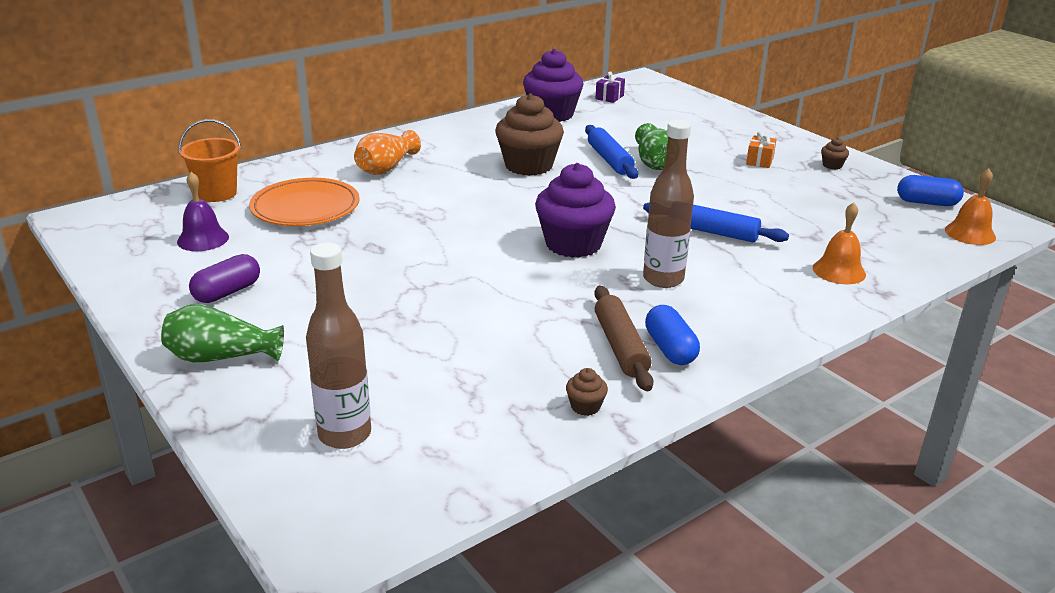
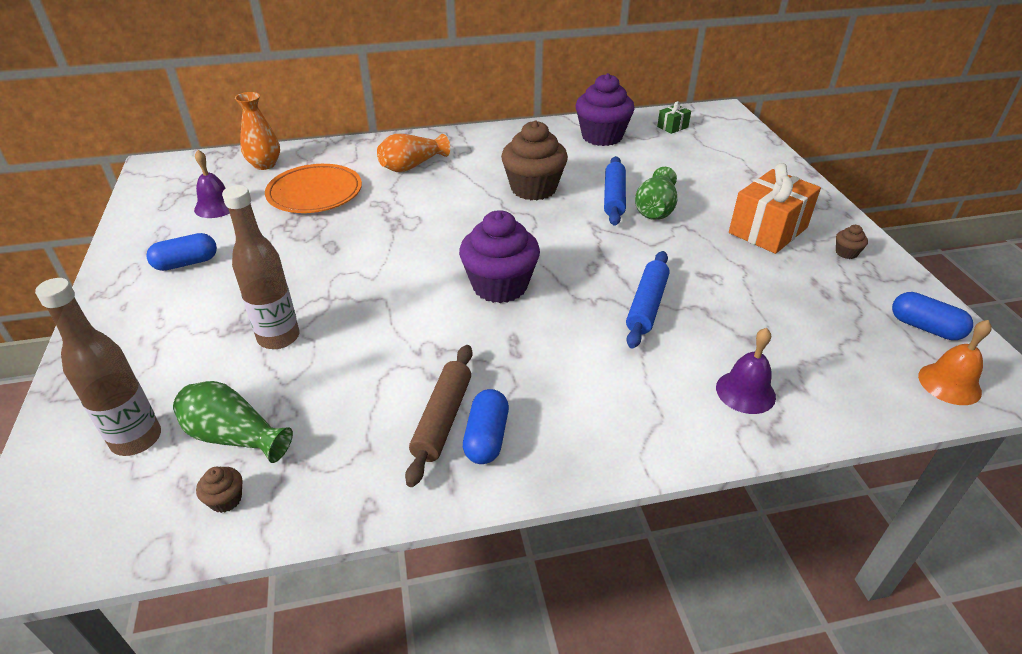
camera: 25 degrees right, 10 degrees up
(217, 193) = (265, 165): orange bucket -> orange vase
(221, 357) = (125, 327): green vase -> green vase (234, 436)
(227, 292) = (186, 263): purple capsule -> blue capsule
(585, 406) = (351, 480): brown cupcake -> brown cupcake (226, 500)
(609, 97) = (672, 127): purple gift -> green gift
(663, 279) = (550, 350): brown bottle -> brown bottle (279, 337)
(712, 232) = (647, 305): blue rolling pin -> blue rolling pin turned 60 degrees clockwise
(759, 161) = (768, 230): orange gift -> orange gift, size x2.13
(839, 271) = (745, 392): orange bell -> purple bell

